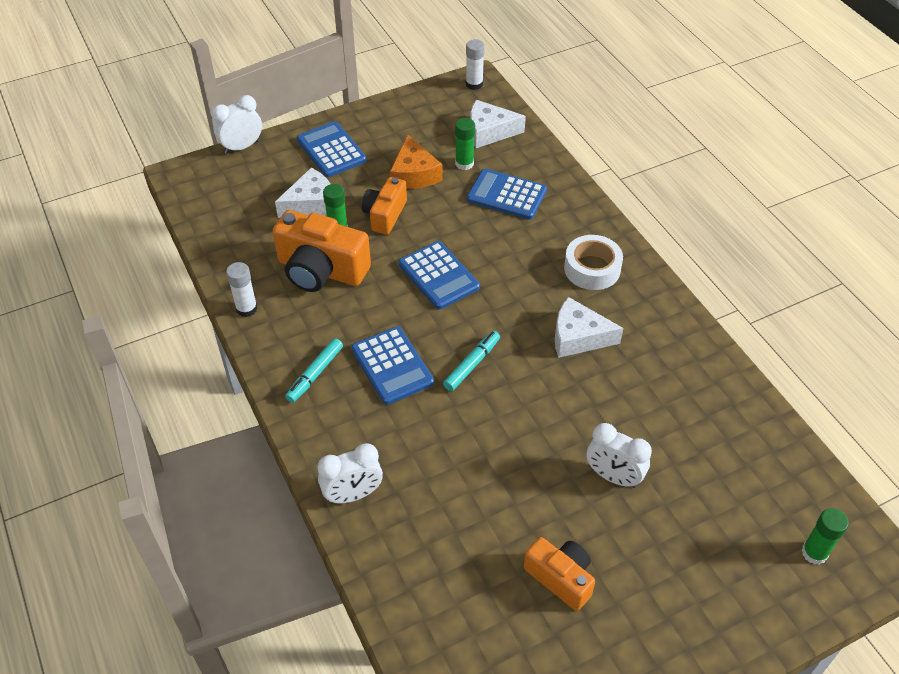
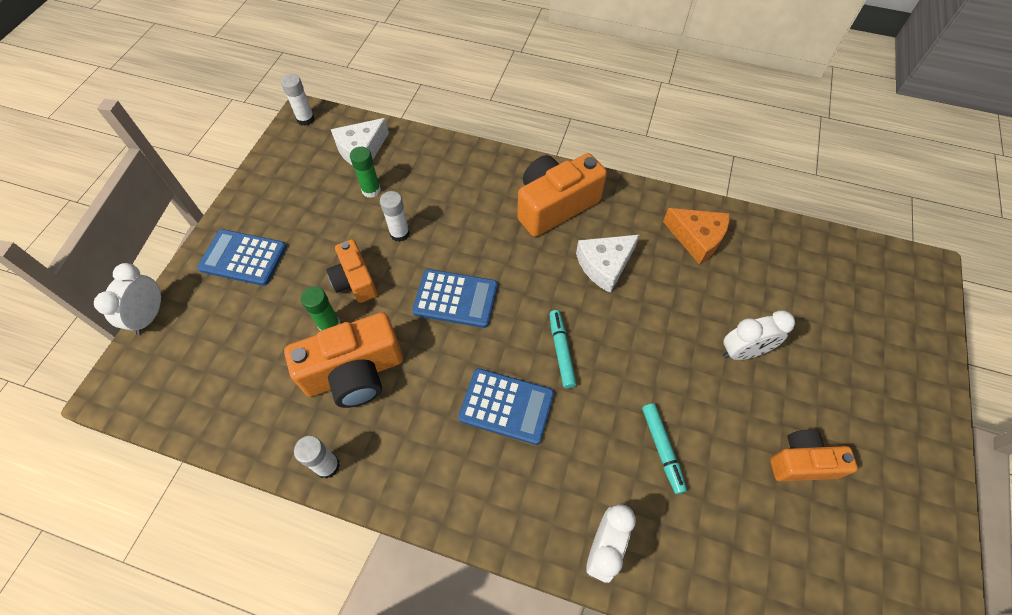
camera: 45 degrees left, 10 degrees up
(311, 204) = (279, 320): white cheese -> none
(315, 374) = (455, 471): turquoise marker -> turquoise marker (662, 449)
(414, 174) = (340, 227): orange cheese -> orange cheese (697, 238)
(450, 206) = (399, 233): none -> white glue stick
(506, 195) = (432, 193): blue calculator -> none
(592, 269) = (555, 205): white tape -> orange camera
(814, 553) = (894, 296): green glue stick -> none

